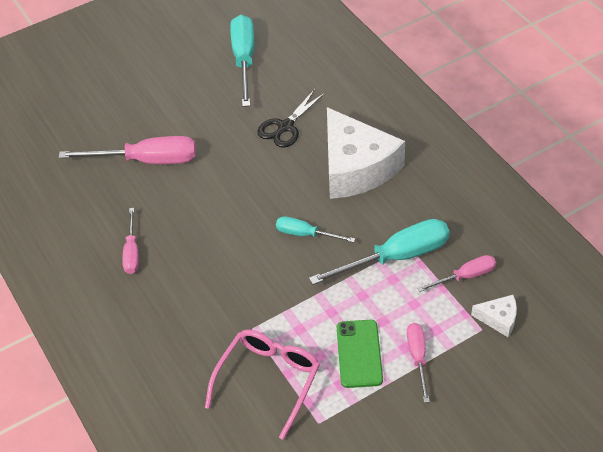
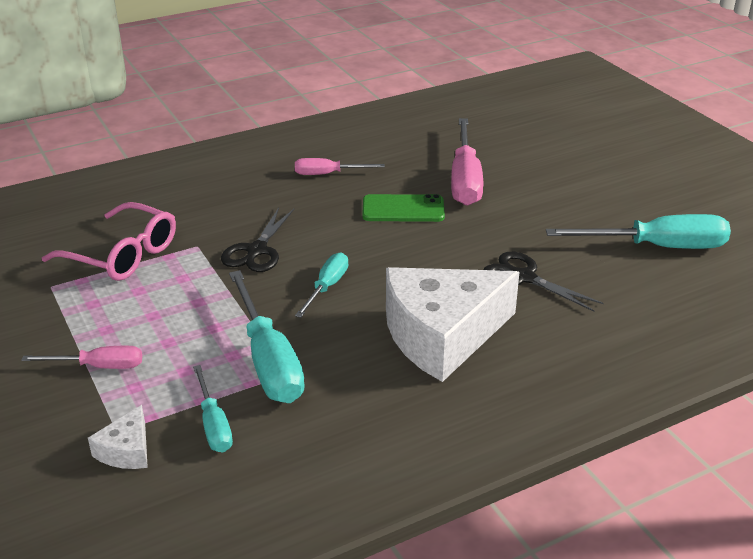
camera: 90 degrees right, 15 degrees down
(258, 285) = (257, 250): none -> black scissors
(359, 354) = (127, 319): green phone -> green phone (403, 209)
(465, 276) = (213, 425): pink screwdriver -> turquoise screwdriver

